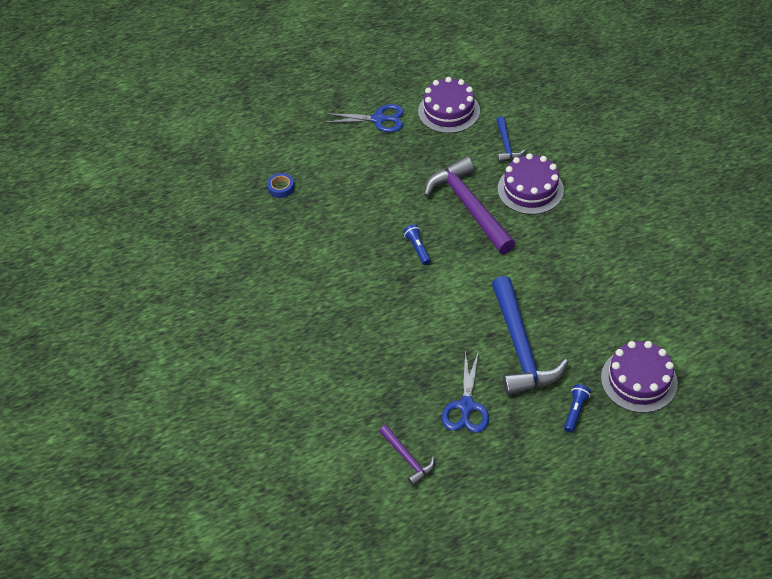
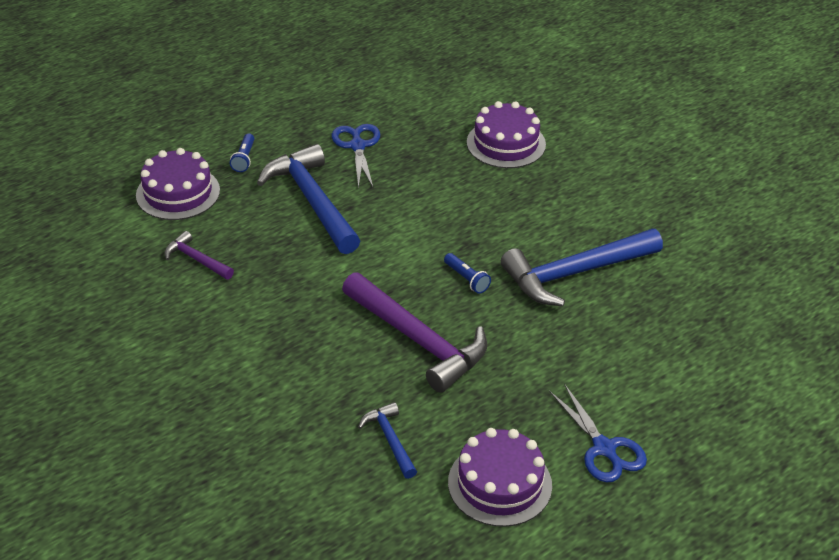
camera: 160 degrees right, 10 degrees down
(281, 188) = (685, 322): blue tape -> none
(336, 238) = (574, 273): none -> blue hammer
(379, 119) = (604, 449): blue scissors -> blue scissors turned 105 degrees counterclockwise
(408, 458) = (401, 103): purple hammer -> purple hammer (196, 259)
(530, 189) = (338, 378): purple cake -> purple cake (506, 143)

